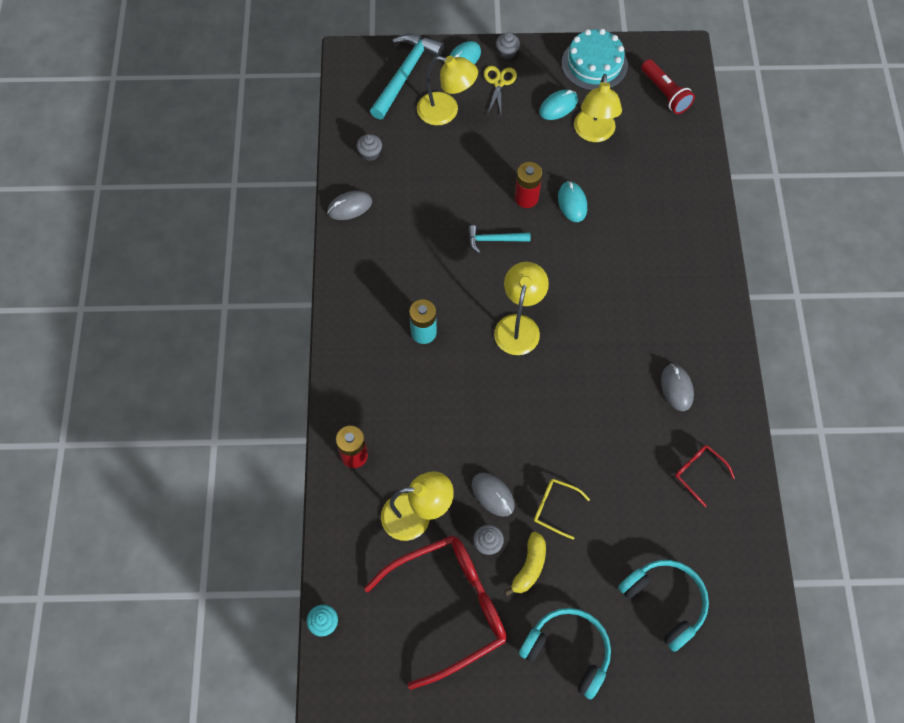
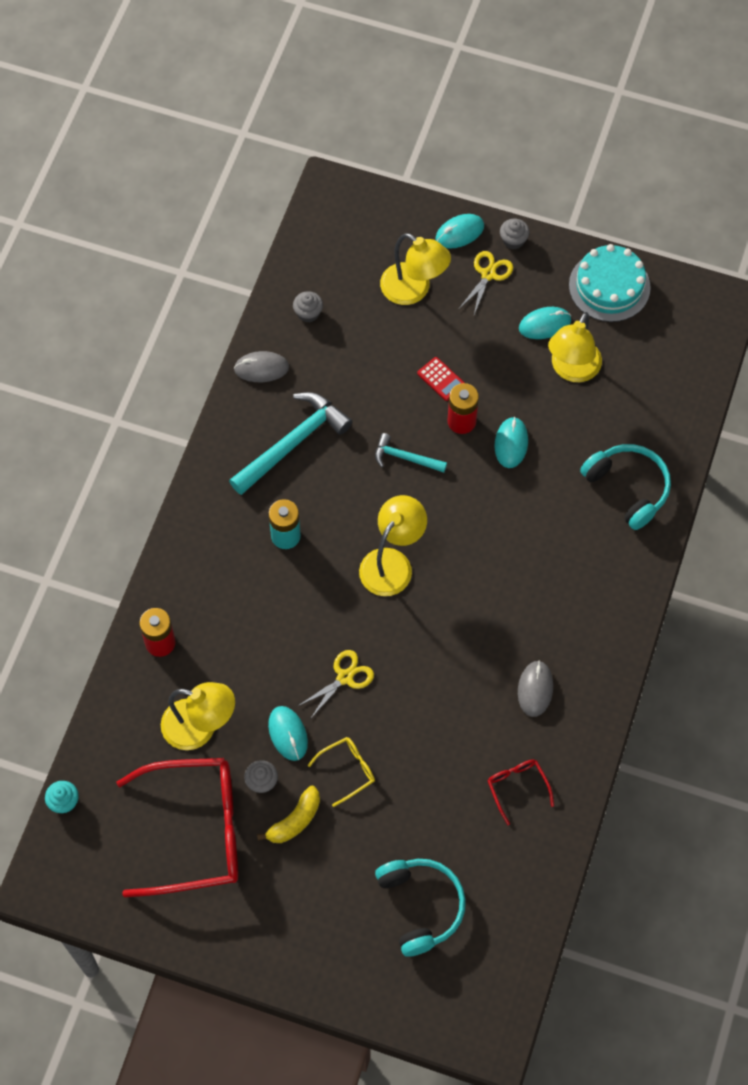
camera: 20 degrees right, 0 degrees up
(405, 74) = (385, 231): turquoise hammer -> turquoise hammer (292, 443)
(493, 495) = (288, 734): grey mouse -> turquoise mouse
(496, 171) = (441, 379): none -> red calculator
(520, 431) = (345, 677): none -> yellow scissors
(555, 508) = (347, 770): yellow glasses -> yellow glasses turned 105 degrees clockwise
(568, 651) = (299, 918): turquoise headphones -> turquoise headphones (628, 488)
(665, 93) = (676, 348): red flashlight -> none

